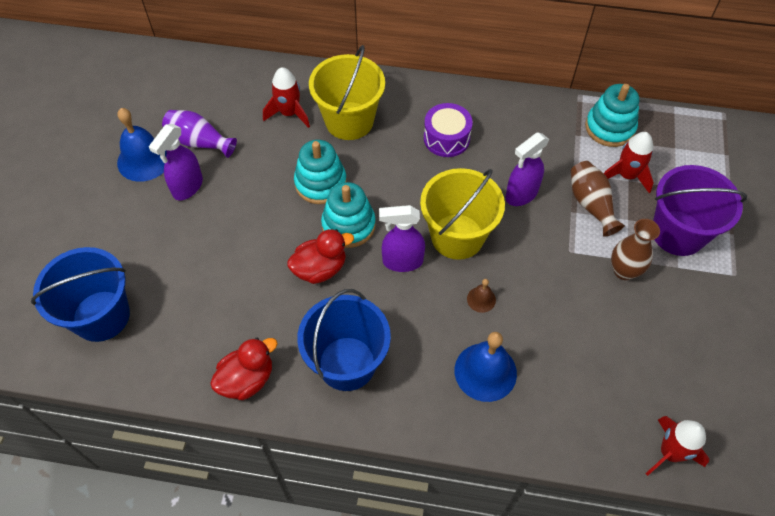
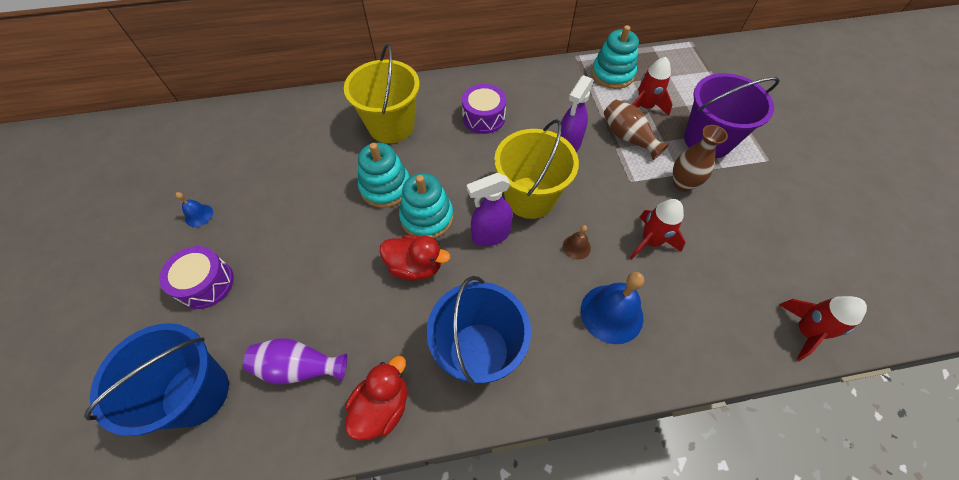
camera: 20 degrees left, 0 degrees up
(133, 225) = (206, 284): none -> purple drum
(144, 159) = (199, 215): blue bell -> blue bell, size x0.49
(187, 187) = (253, 229): purple spray bottle -> none
(199, 142) = (252, 183): purple vase -> purple vase (299, 367)
(289, 113) = (332, 134): red rocket -> red rocket (650, 241)
(320, 268) = (415, 266): red duck -> red duck turned 60 degrees clockwise

